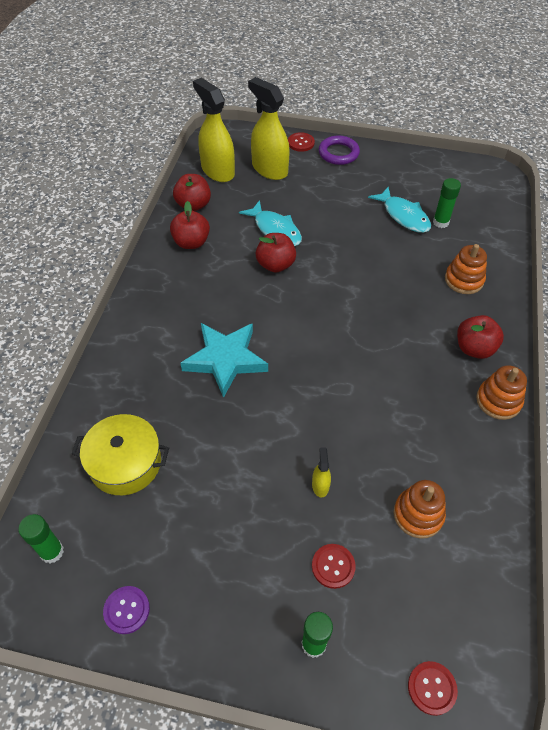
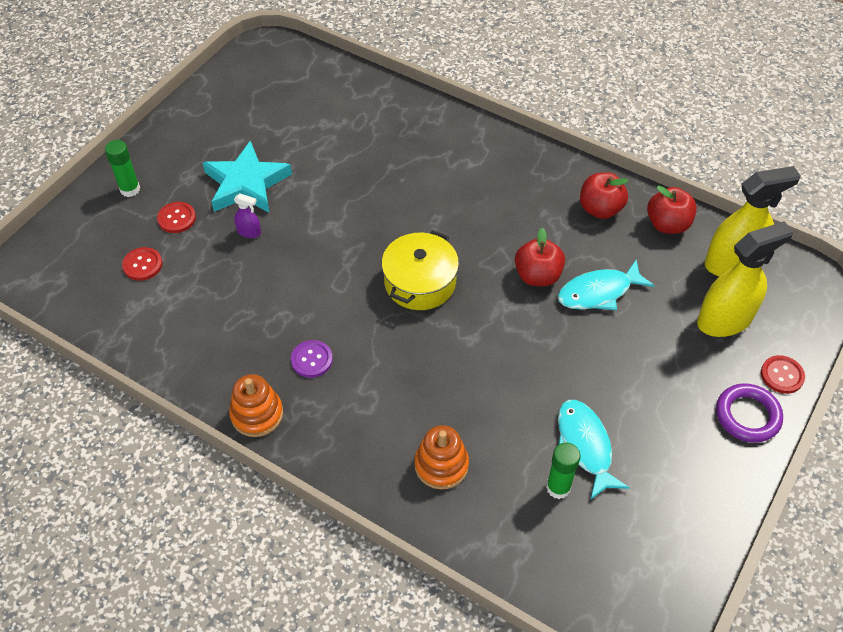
camera: 110 degrees right, 0 degrees up
(52, 552) = (287, 66): green glue stick -> none
(125, 463) = (340, 114): yellow pot -> yellow pot (420, 282)
(127, 610) = (220, 97): purple button -> purple button (311, 360)
(225, 360) = (418, 200): turquoise star -> turquoise star (246, 183)
(320, 485) = (249, 232): yellow spray bottle -> purple spray bottle
(403, 216) = (585, 446): turquoise fish -> turquoise fish turned 90 degrees clockwise
(418, 514) = (182, 291): orange stacking toy -> none
(432, 688) = (55, 247): red button -> red button (142, 265)
(474, 348) = (333, 424): red apple -> none

